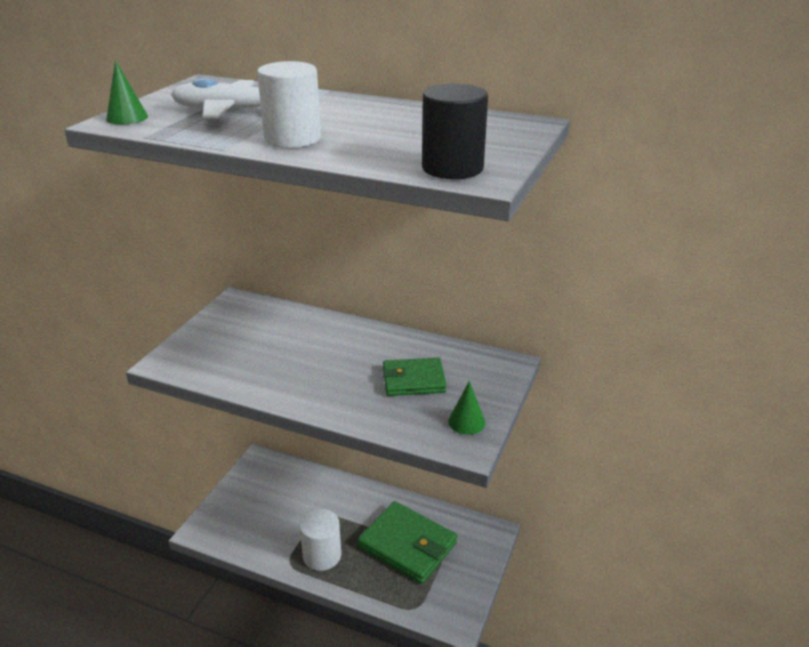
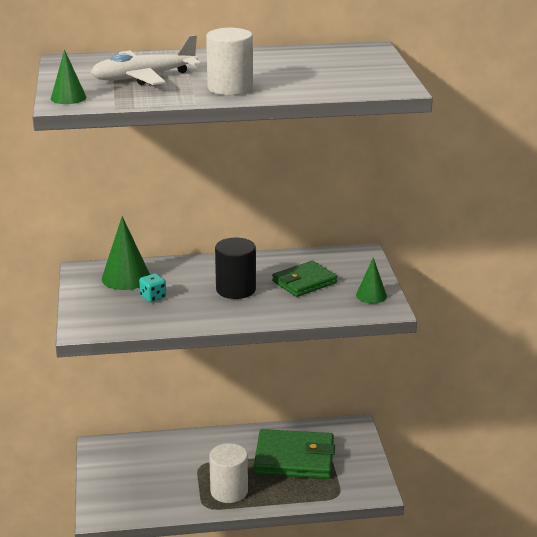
camera: 30 degrees left, 5 degrees down
(258, 349) = (153, 297): none -> turquoise dice
(260, 320) = (126, 278): none -> green cone
(452, 168) = (370, 85): black cylinder -> black cylinder (236, 289)

